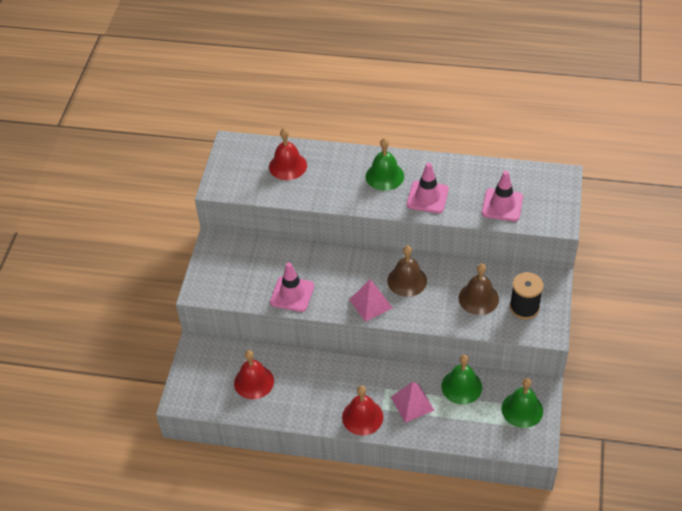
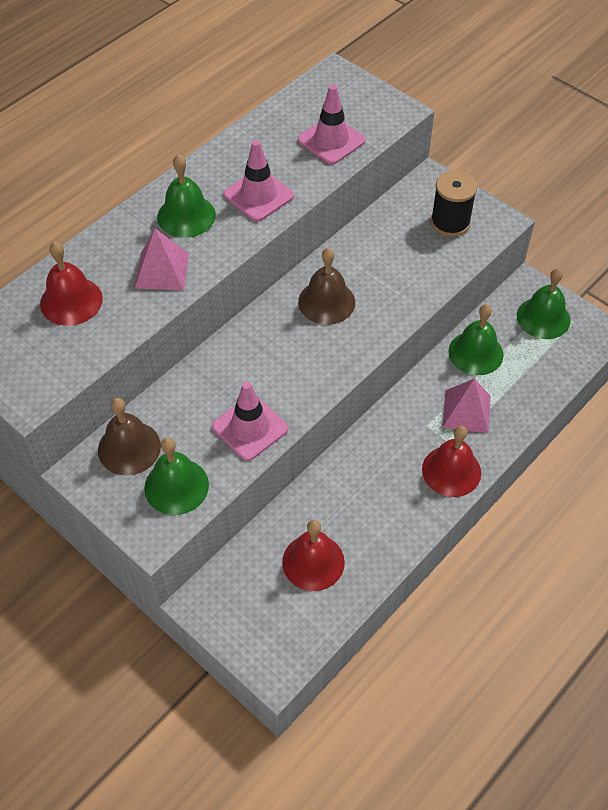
camera: 60 degrees left, 5 degrees up
(233, 284) = (176, 486): none -> green bell
(370, 303) = (332, 355): pink pyramid -> pink pyramid (162, 270)
(478, 298) = (406, 253): brown bell -> brown bell (129, 448)

